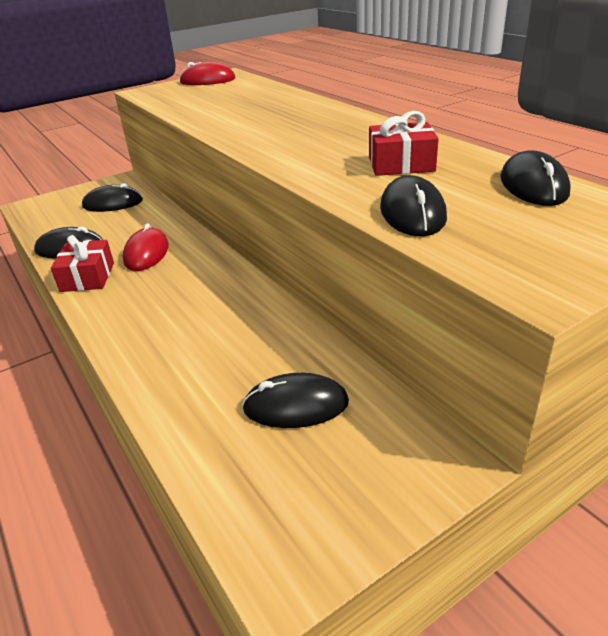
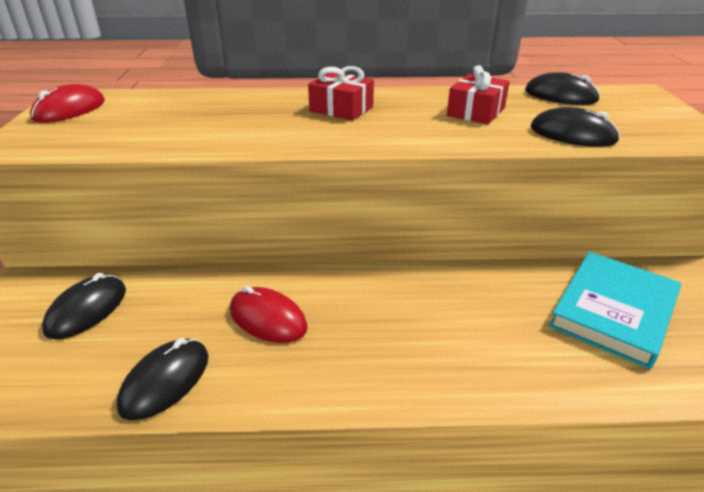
camera: 60 degrees left, 0 degrees up
(87, 277) = (269, 382): red gift -> red gift (341, 109)
(296, 405) = (613, 311): black mouse -> turquoise book

